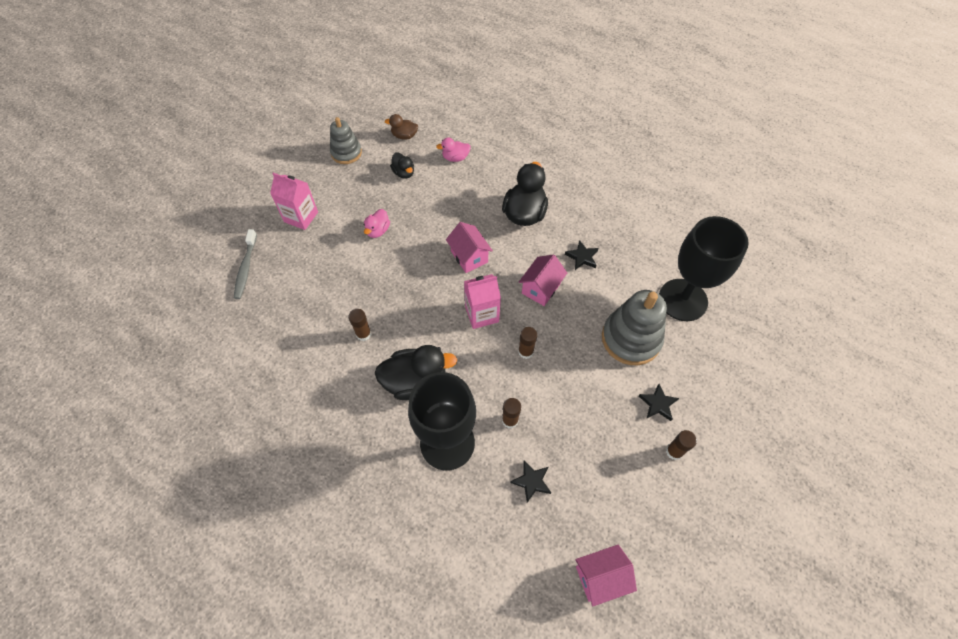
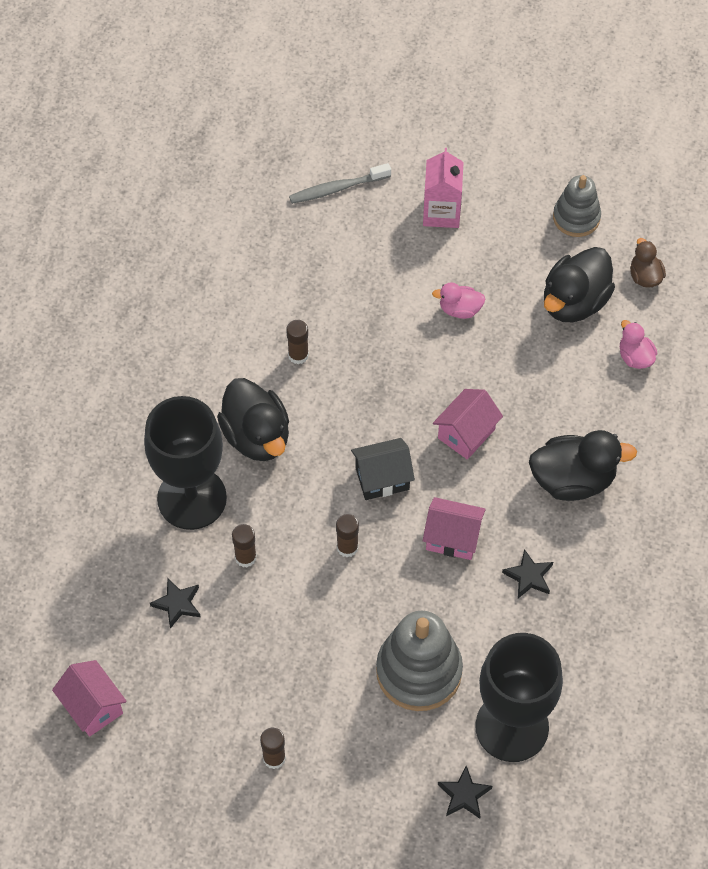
camera: 70 degrees right, 0 degrees up
(404, 173) = (574, 302): black duck -> black duck, size x1.89
(482, 314) = (382, 478): pink carton -> black house
(658, 404) = (333, 725): black star -> black star (464, 795)

